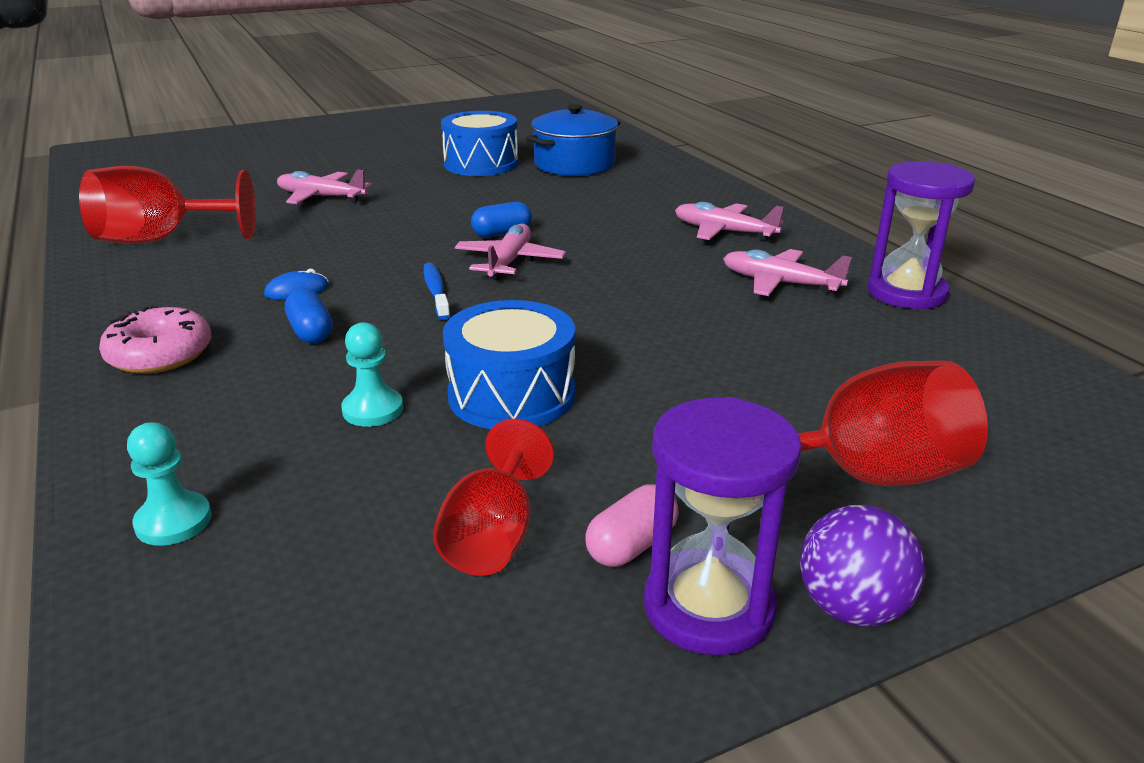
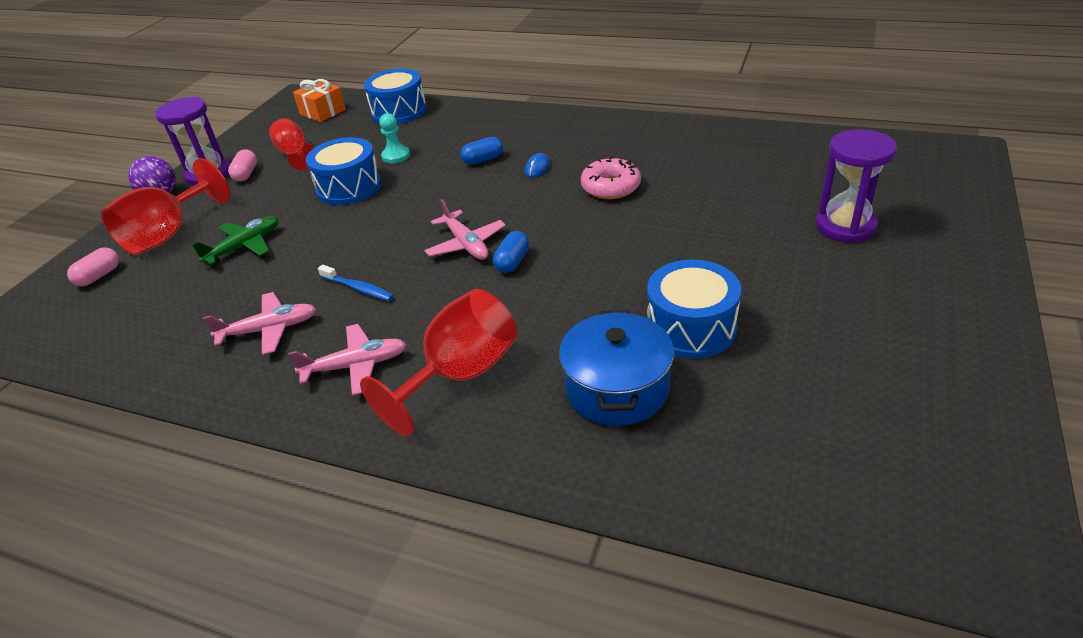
camera: 140 degrees right, 10 degrees up
(160, 240) = (679, 145): red goblet -> red goblet (460, 374)
(160, 354) = (520, 125): pink donut -> pink donut (610, 187)
(173, 521) = (399, 111): turquoise pawn -> blue drum
(253, 667) = (323, 112): none -> orange gift
(311, 332) = (483, 160): blue capsule -> blue capsule turned 45 degrees counterclockwise
(321, 197) = (695, 216): pink plane -> none
(436, 291) = (469, 205): blue toothbrush -> blue toothbrush (358, 288)
(745, 384) = (244, 246): none -> green plane
(906, 292) = (169, 374): purple hourglass -> purple hourglass (845, 226)
(1008, 457) = (99, 276): none -> pink capsule

